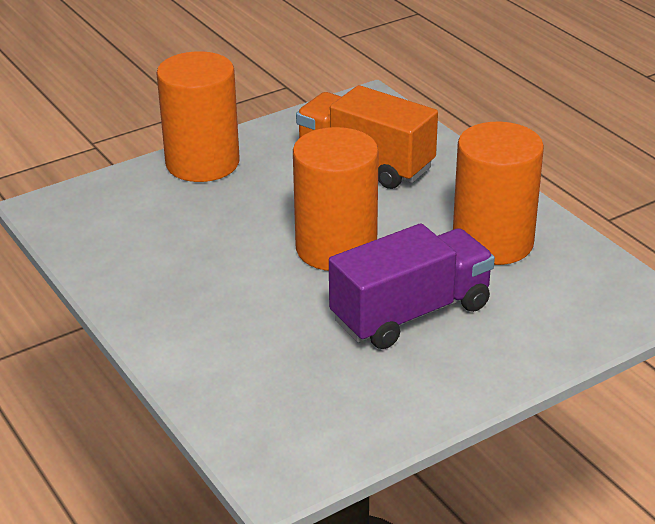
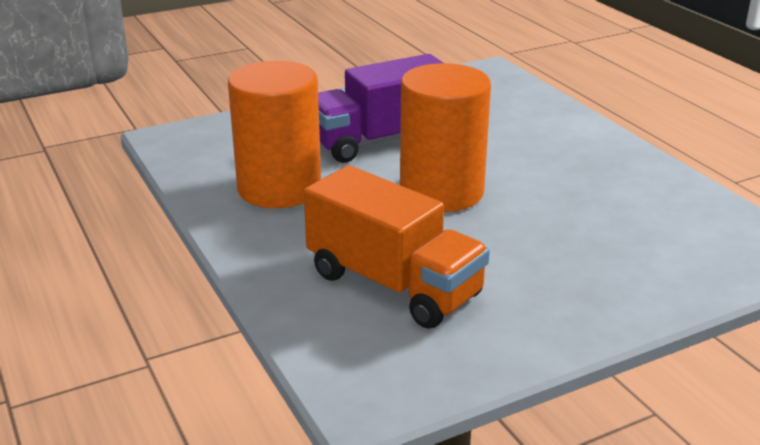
camera: 175 degrees left, 5 degrees down
(202, 163) = (614, 299): orange cylinder -> none

